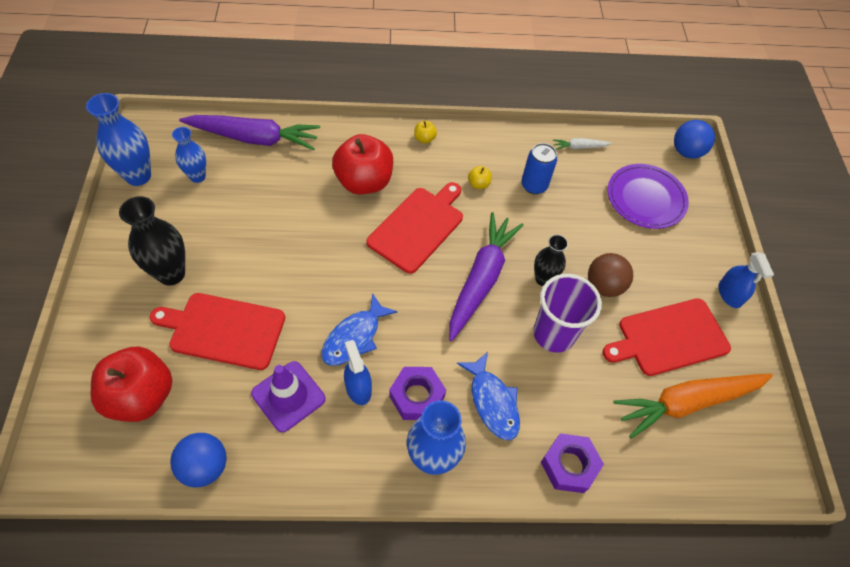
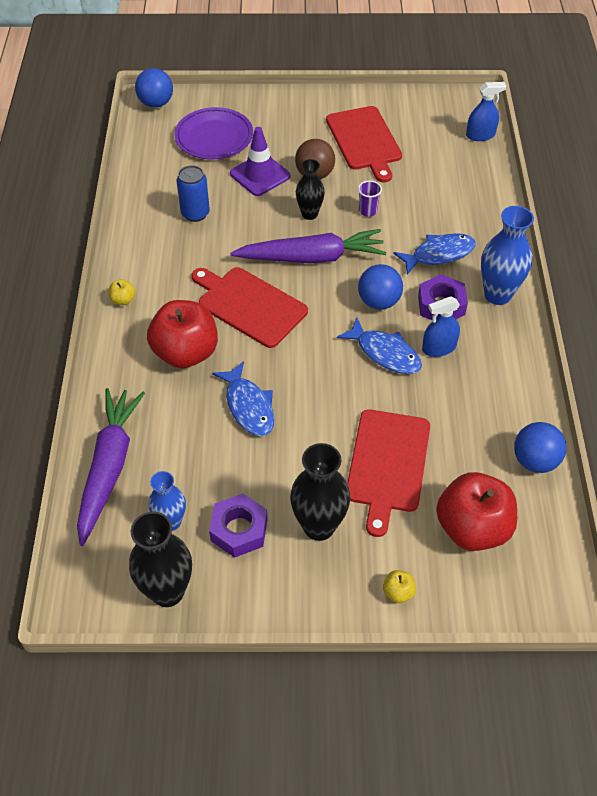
camera: 85 degrees left, 5 degrees down
(138, 176) = (167, 591): blue vase -> black vase
(288, 396) = (454, 401): purple traffic cone -> purple traffic cone (260, 175)
(302, 226) = (248, 406): none -> blue fish
(422, 336) = (379, 301): none -> blue ball
(478, 184) = (192, 256): yellow apple -> yellow apple (398, 592)
(481, 279) = (312, 257): purple carrot -> purple carrot turned 150 degrees clockwise
(553, 334) = (368, 211): purple cup -> purple cup, size x0.46
(569, 465) = (487, 210): purple nut -> purple nut (239, 530)
(579, 147) = (144, 176): white carrot -> none
(687, 402) = (423, 138): orange carrot -> none
(729, 294) = (319, 100): blue spray bottle -> blue spray bottle (480, 135)

